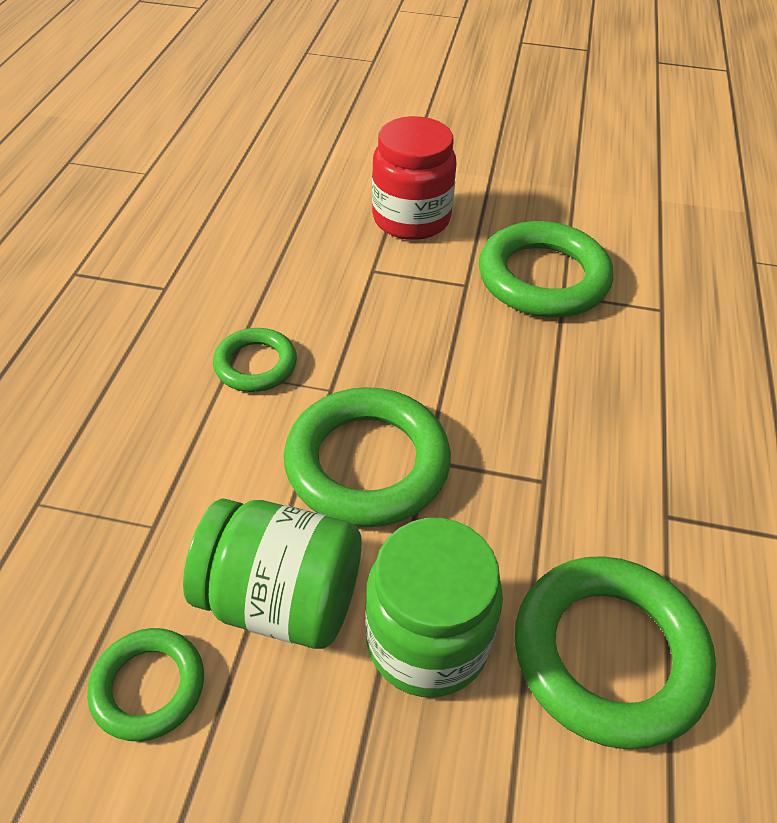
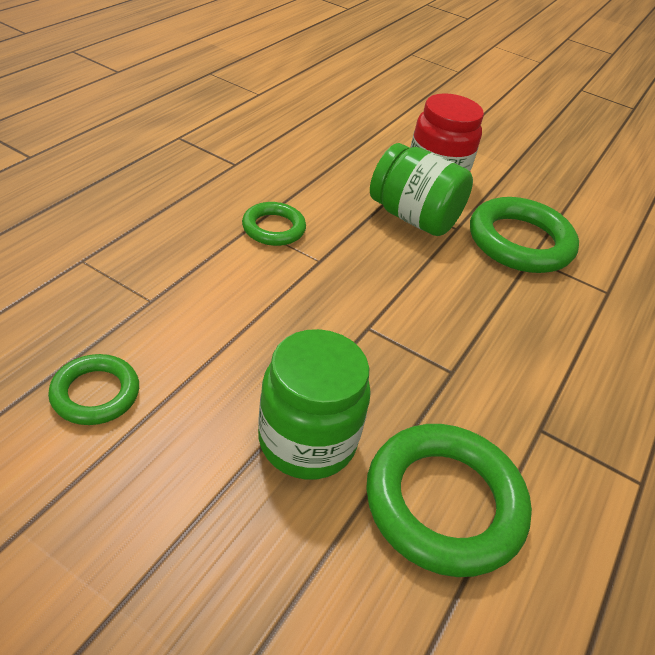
camera: 15 degrees right, 5 degrees down
(281, 599) = (215, 375): green jar -> green jar (413, 218)
(367, 463) = (322, 314): green ring -> none

